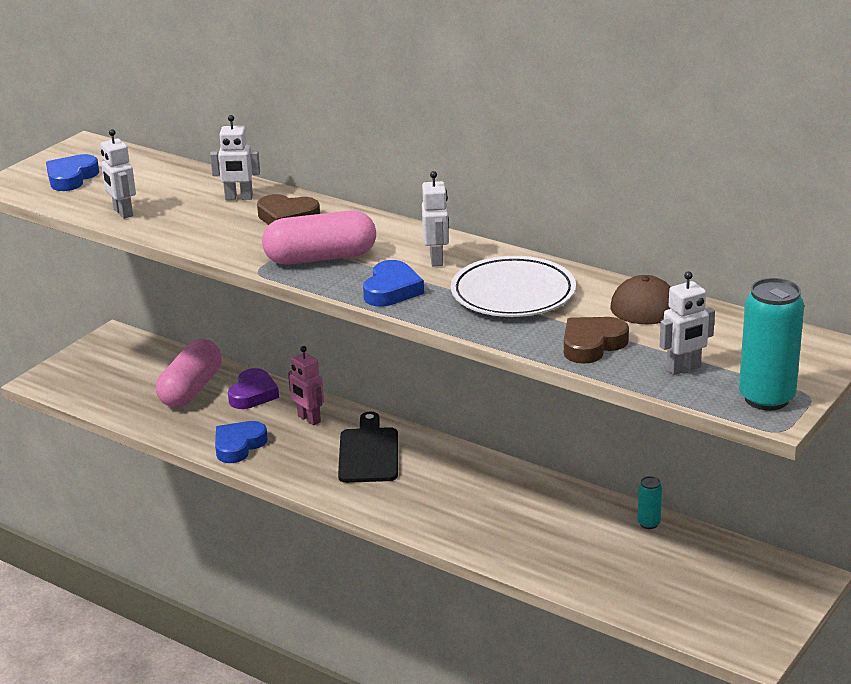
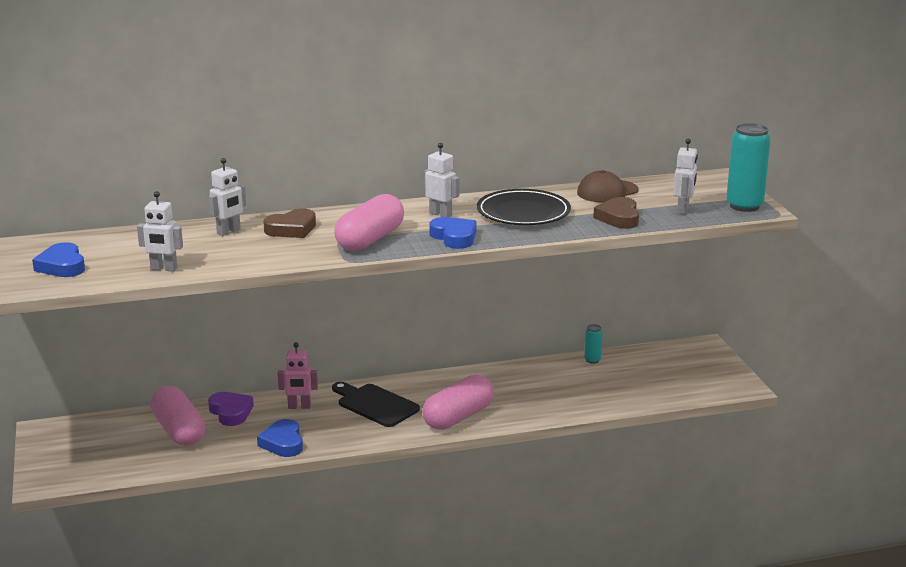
camera: 50 degrees left, 5 degrees down
(412, 507) = (458, 417): none -> pink capsule
(513, 294) = (523, 213): white plate -> black plate

